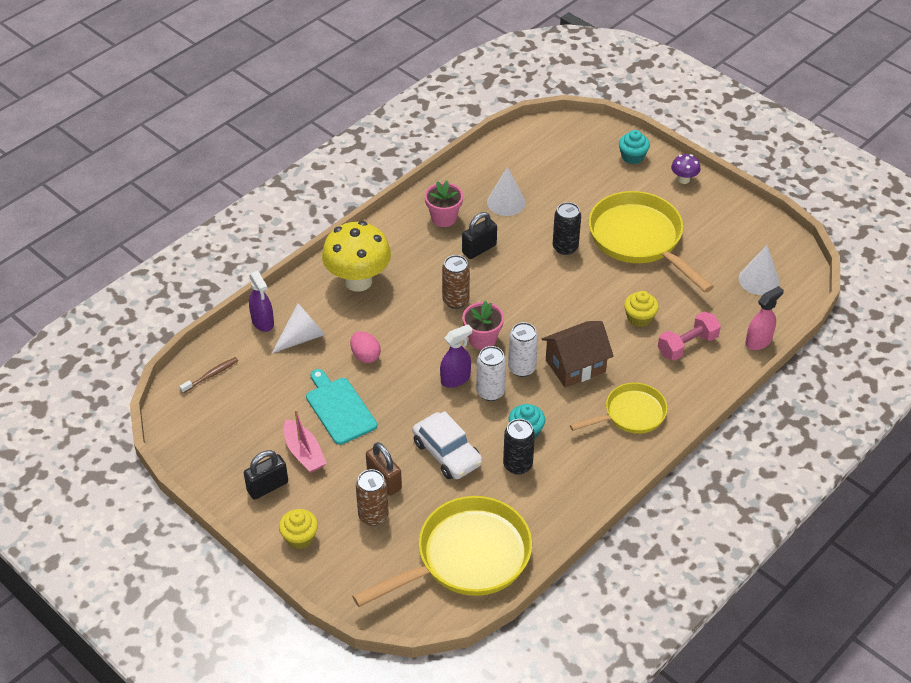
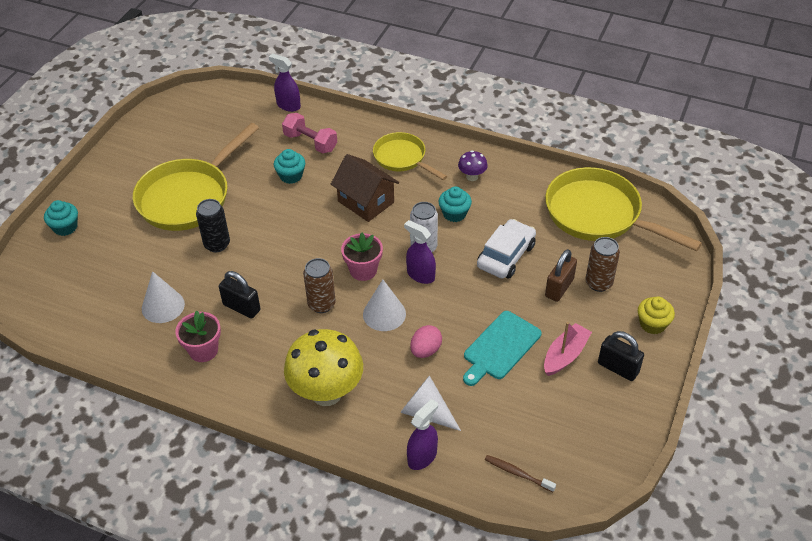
camera: 110 degrees left, 0 degrees up
(517, 465) = (492, 209): black can -> none
(522, 368) = (385, 234): white can -> none
(639, 318) = (291, 176): yellow cupcake -> turquoise cupcake
(683, 179) = (93, 185): purple mushroom -> purple mushroom (472, 177)
(758, 341) = (288, 105): pink spray bottle -> purple spray bottle
(759, 280) = (215, 117): white cone -> white cone (384, 314)

